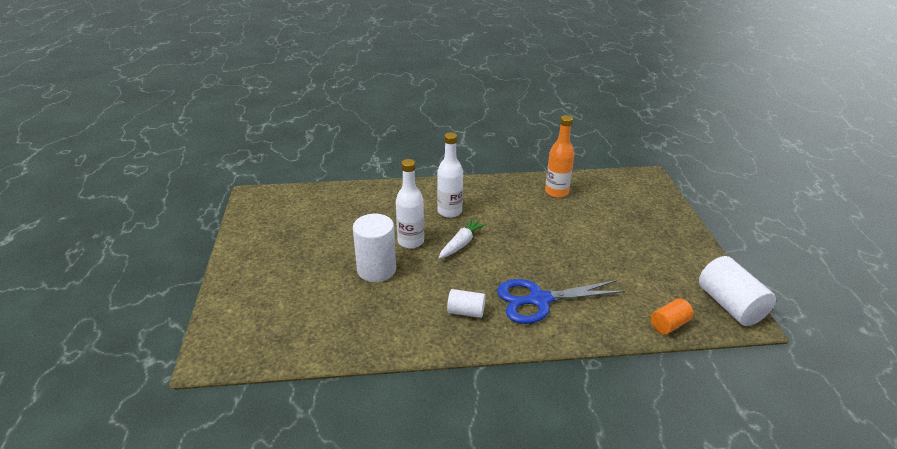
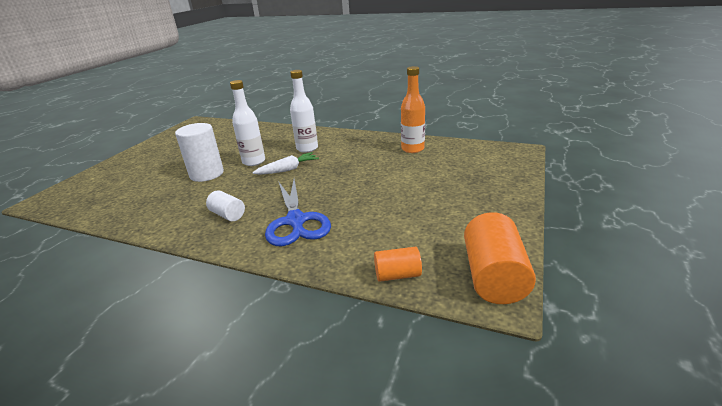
camera: 30 degrees right, 5 degrees down
(539, 300) = (296, 221): blue scissors -> blue scissors turned 120 degrees counterclockwise
(730, 305) = (493, 276): white cylinder -> orange cylinder

